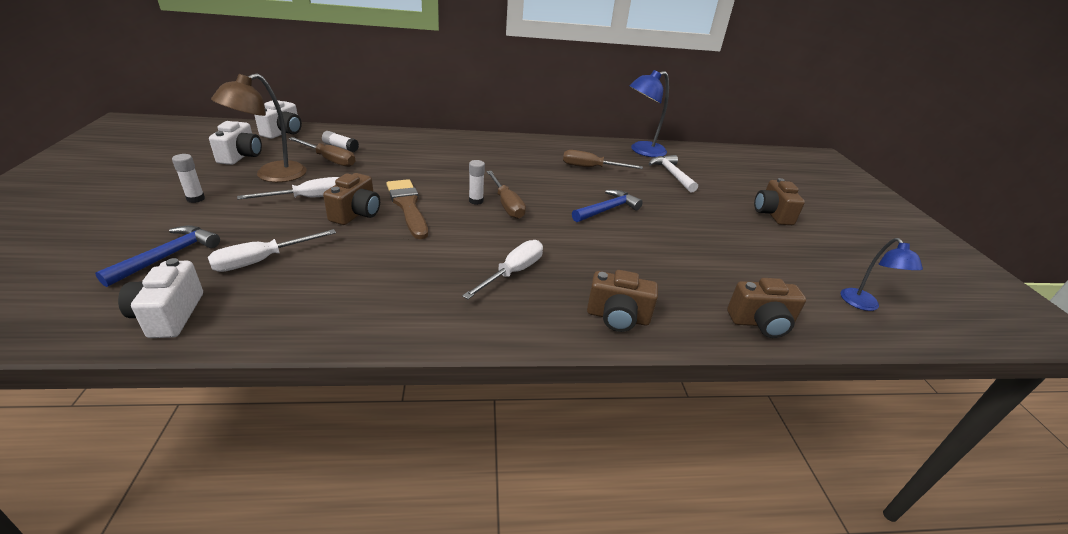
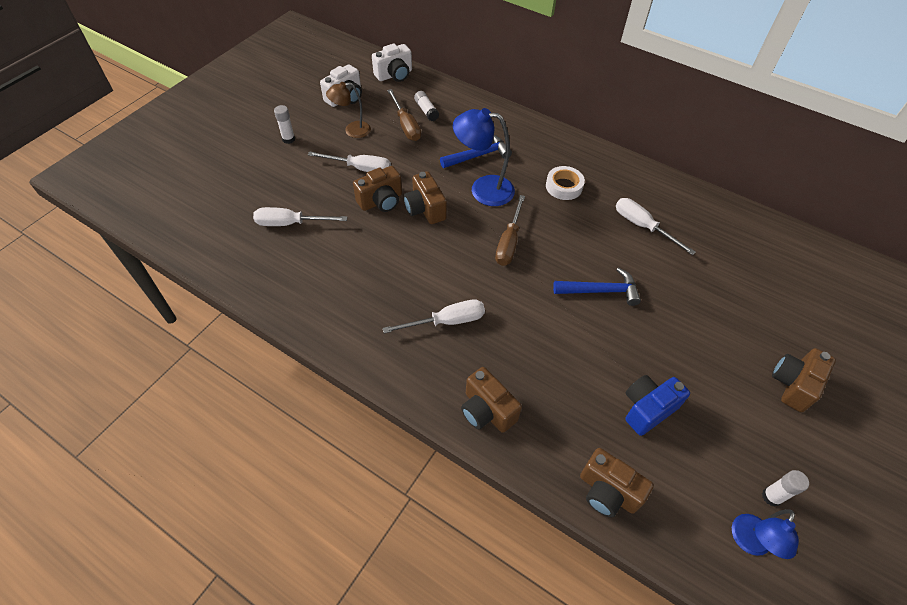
camera: 40 degrees right, 20 degrees up
(168, 256) = (243, 193): blue hammer -> blue hammer (478, 155)
(169, 315) = (216, 248): white camera -> none
(272, 175) = (352, 130): brown lamp -> brown lamp, size x0.64
(408, 206) = (425, 209): brown brush -> brown camera
(476, 201) = (486, 226): white glue stick -> white glue stick (771, 497)
(511, 162) = (564, 186): none -> white tape
(591, 168) = (642, 226): brown screwdriver -> white screwdriver
(642, 151) = (734, 223): blue lamp -> blue lamp (483, 189)
(672, 174) = (731, 273): white hammer -> none
(719, 262) = (647, 409): none -> blue camera

